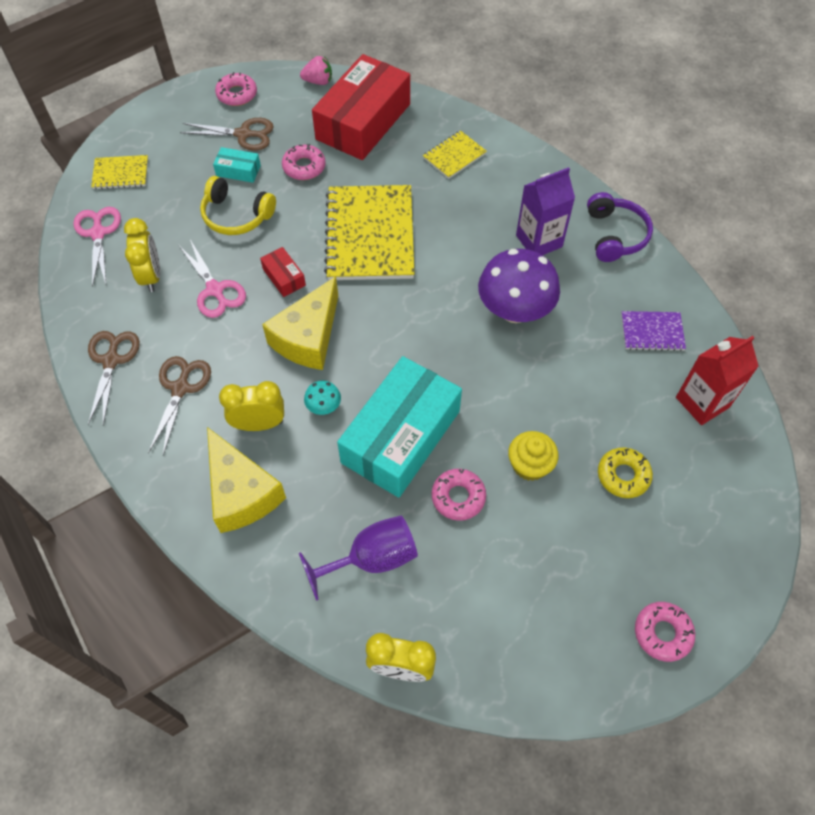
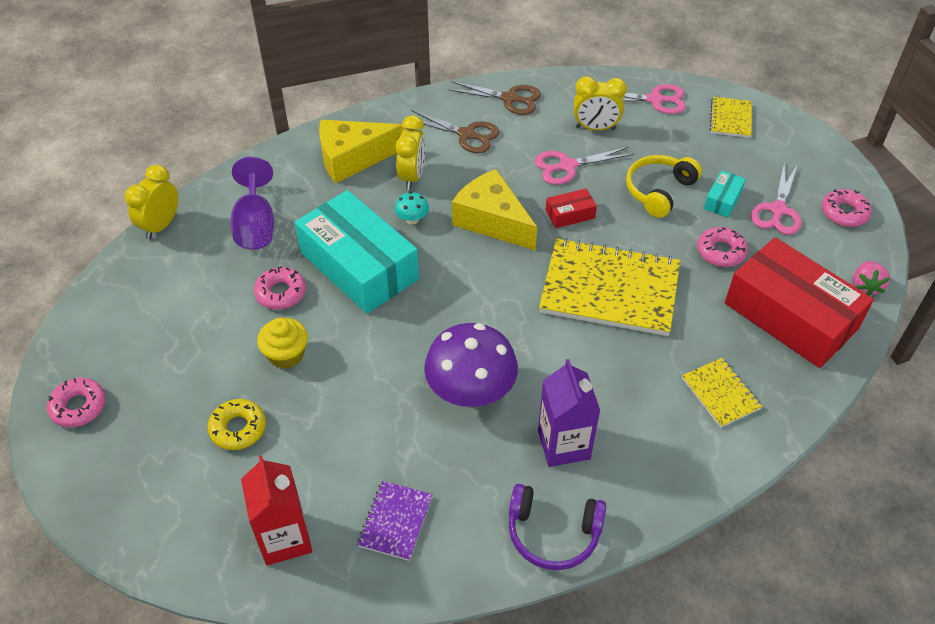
camera: 105 degrees right, 10 degrees down
(243, 134) = (778, 210): brown scissors -> pink scissors

